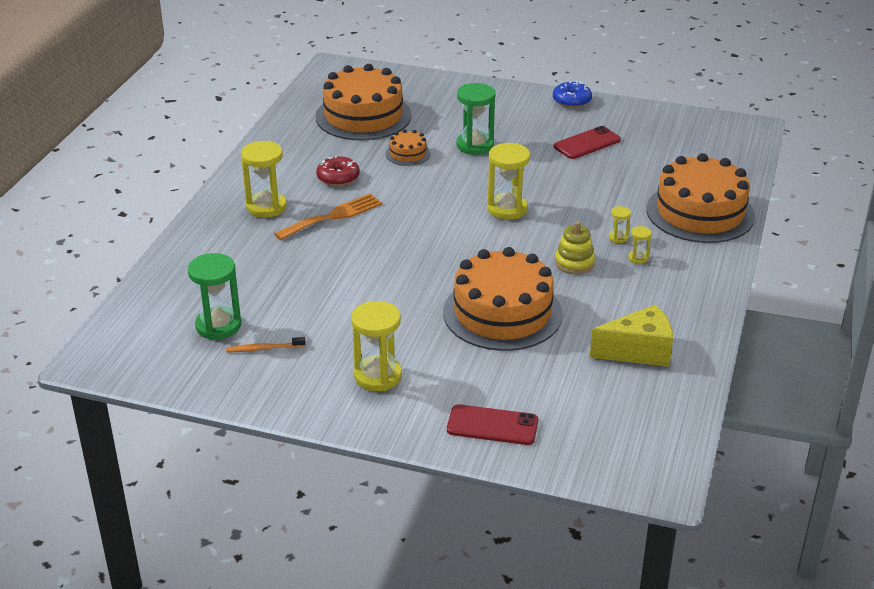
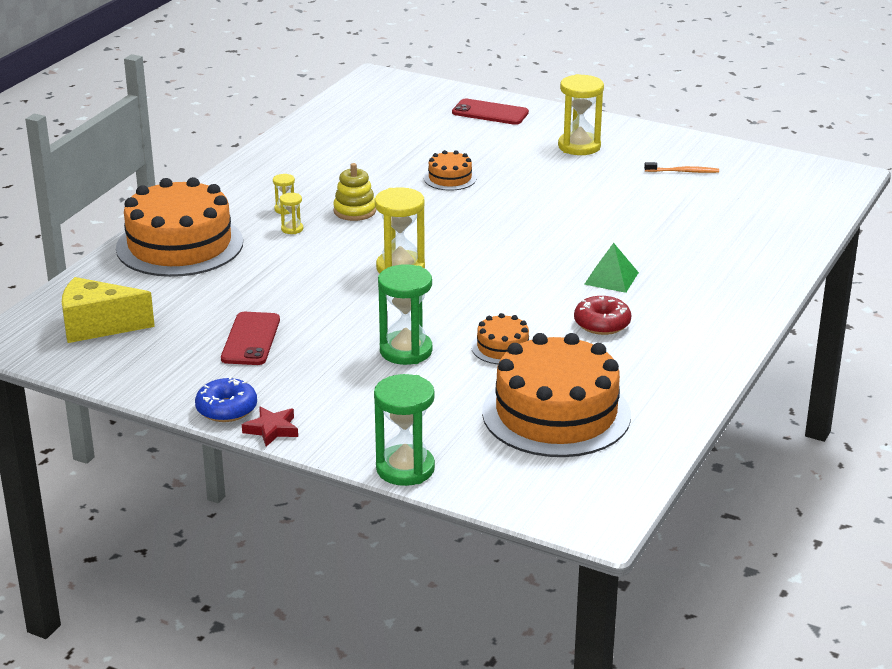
camera: 170 degrees left, 5 degrees down
(218, 325) = (730, 191): green hourglass -> green hourglass (405, 469)
(266, 207) = (694, 296): yellow hourglass -> none
(333, 216) = (611, 278): orange fork -> green pyramid
(502, 313) = (450, 178): orange cake -> orange cake, size x0.45
(536, 93) = (272, 429): none -> red star
(587, 143) = (251, 339): red phone -> red phone turned 60 degrees counterclockwise
(638, 351) = (339, 143): yellow cheese -> yellow cheese (98, 327)

